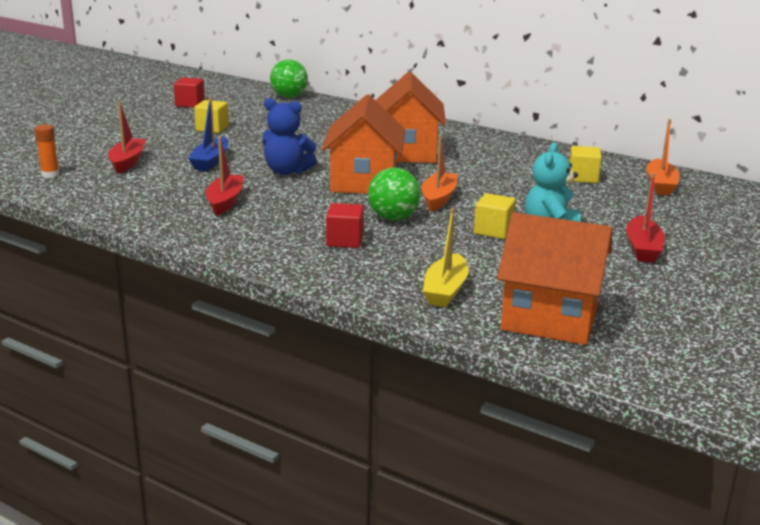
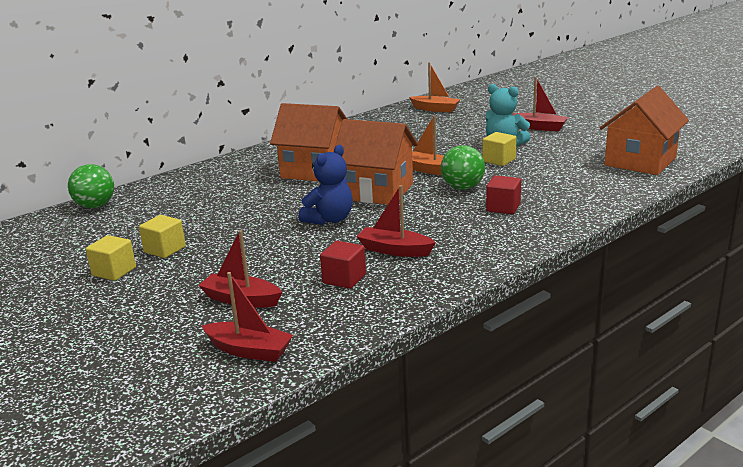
camera: 70 degrees left, 0 degrees up
(50, 175) = (249, 350): orange glue stick -> red boat
(190, 104) = (55, 259): red cube -> red cube (344, 279)
(210, 162) = (275, 253): blue boat -> none
(445, 290) = (598, 184): yellow boat -> none
(583, 177) = (410, 125): yellow cube -> yellow cube (114, 271)

